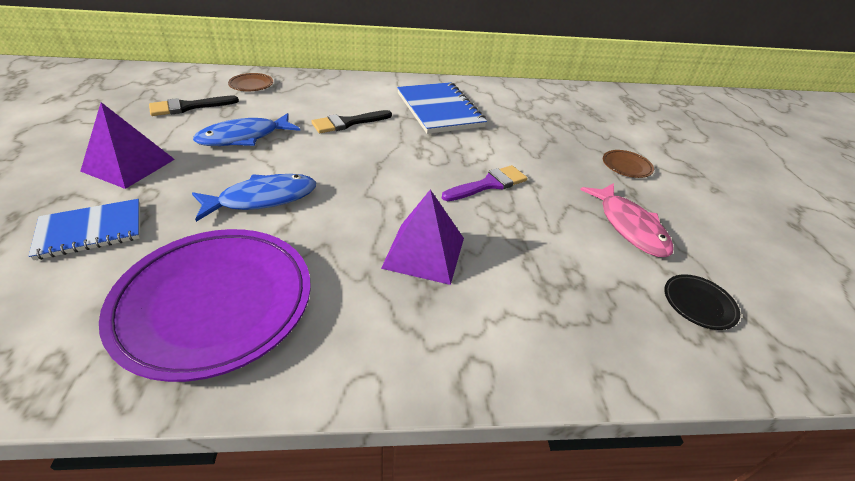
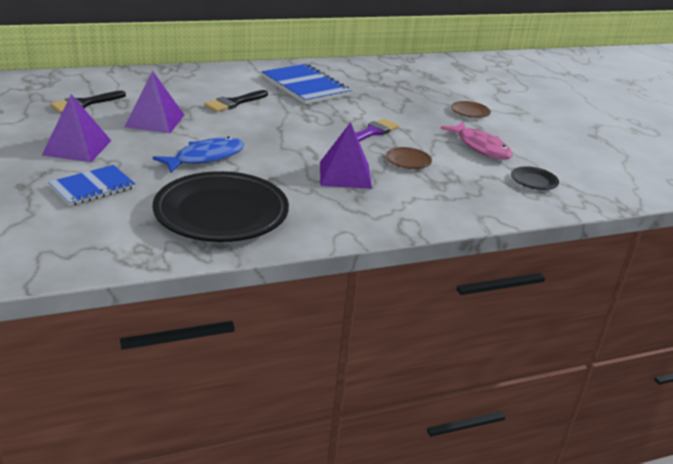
camera: 15 degrees left, 10 degrees down
(215, 304) = (221, 213): purple plate -> black plate
(244, 137) = (155, 121): blue fish -> purple pyramid
(251, 85) = (125, 81): brown plate -> brown plate (408, 161)

